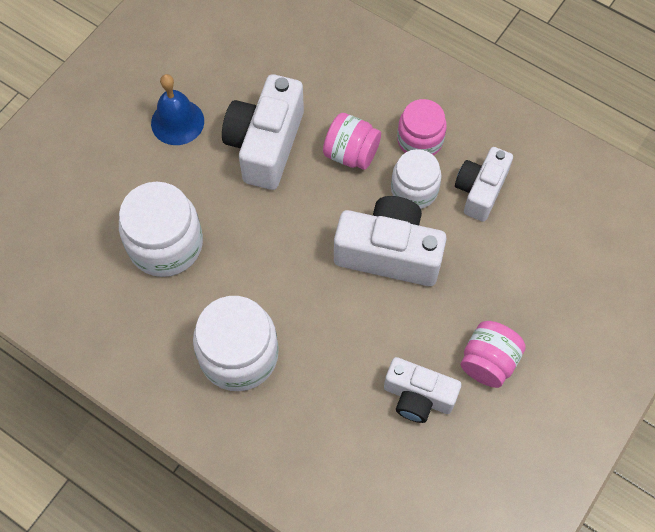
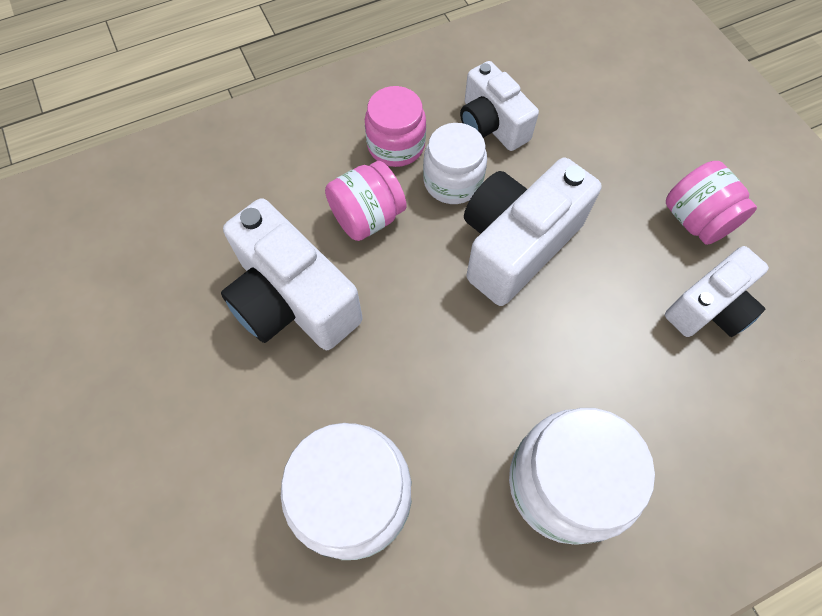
camera: 60 degrees left, 0 degrees up
(177, 122) = (184, 387): blue bell -> none

